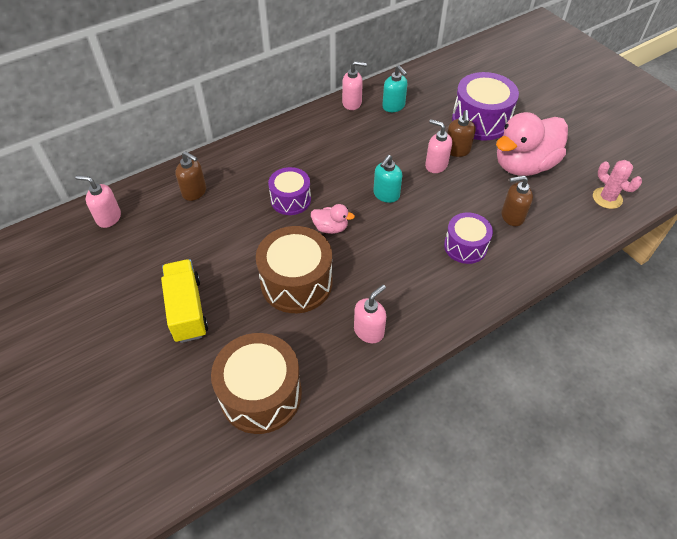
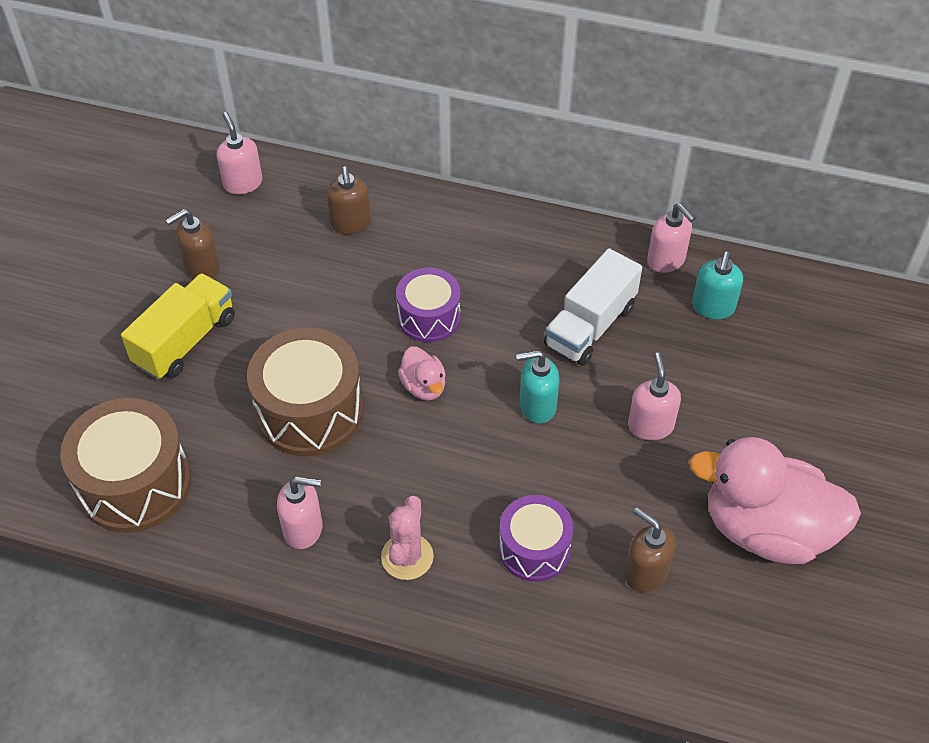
camera: 50 degrees right, 0 degrees up
(360, 149) = (590, 326): none -> white truck
(457, 150) = (706, 432): brown soap dispenser -> brown soap dispenser (201, 267)
(480, 121) = (801, 423): purple drum -> none
(607, 198) = (813, 677): pink cactus -> pink cactus (407, 557)

